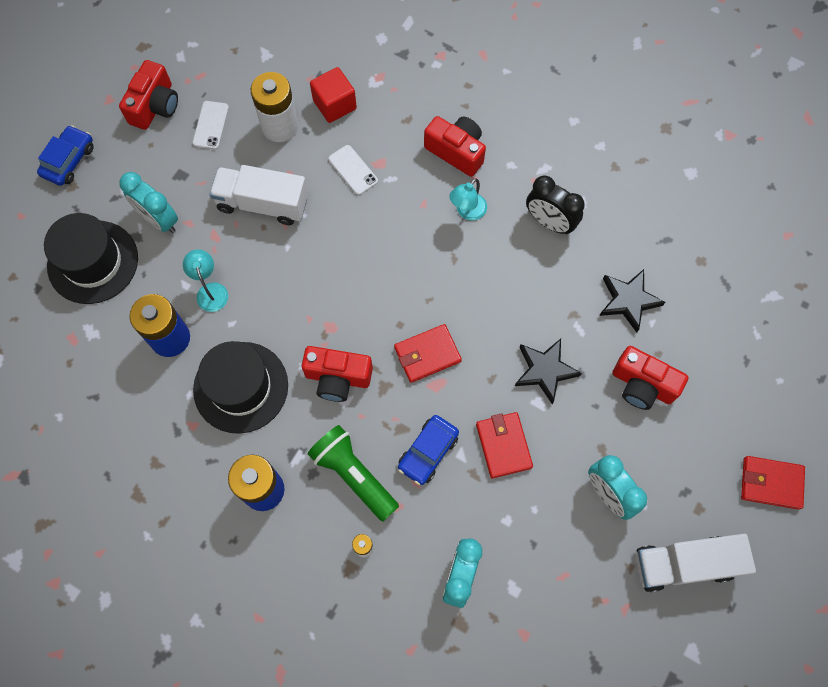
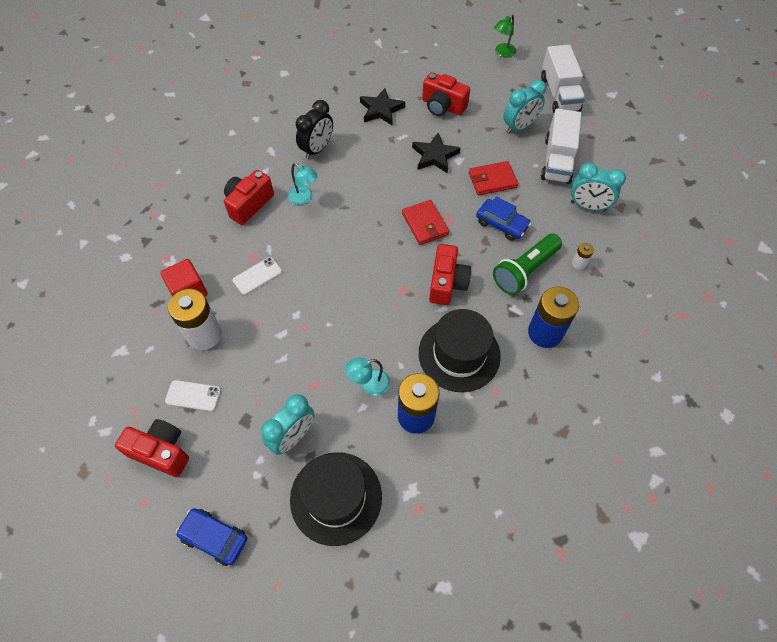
camera: 90 degrees left, 10 degrees down
(263, 203) = (284, 345): white truck -> white truck (557, 160)
(642, 385) = (442, 106): red camera -> red camera turned 90 degrees clockwise
(771, 483) = (502, 53): red wallet -> green lamp

